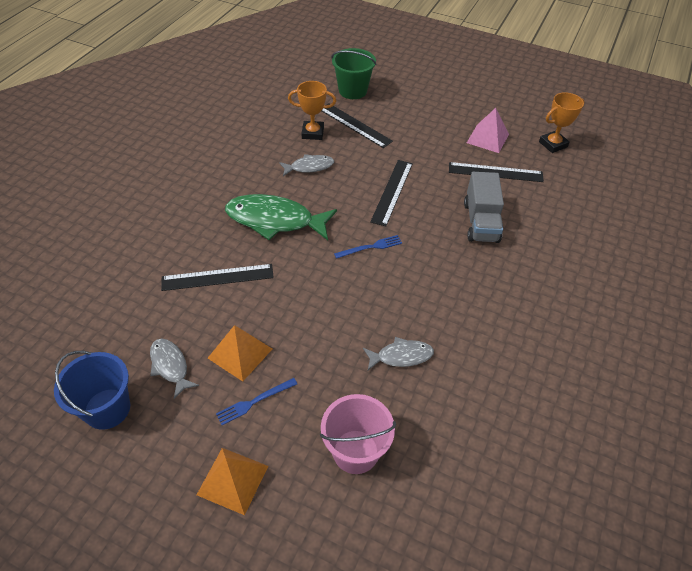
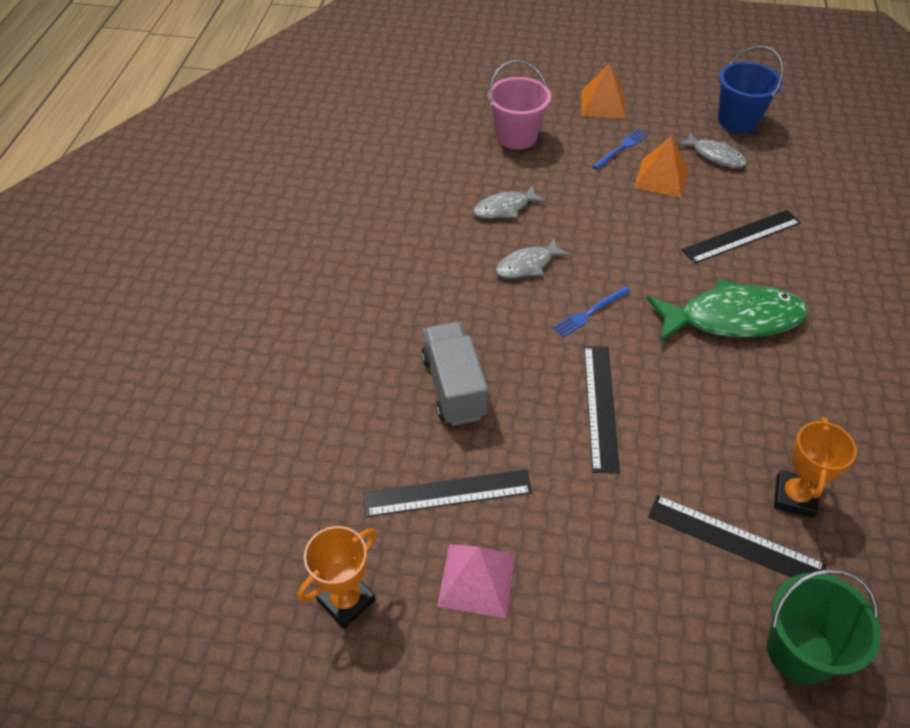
camera: 165 degrees right, 0 degrees up
(309, 167) = (749, 419): grey fish -> grey fish (527, 265)
(312, 133) = (794, 497): orange trophy -> orange trophy turned 60 degrees counterclockwise

